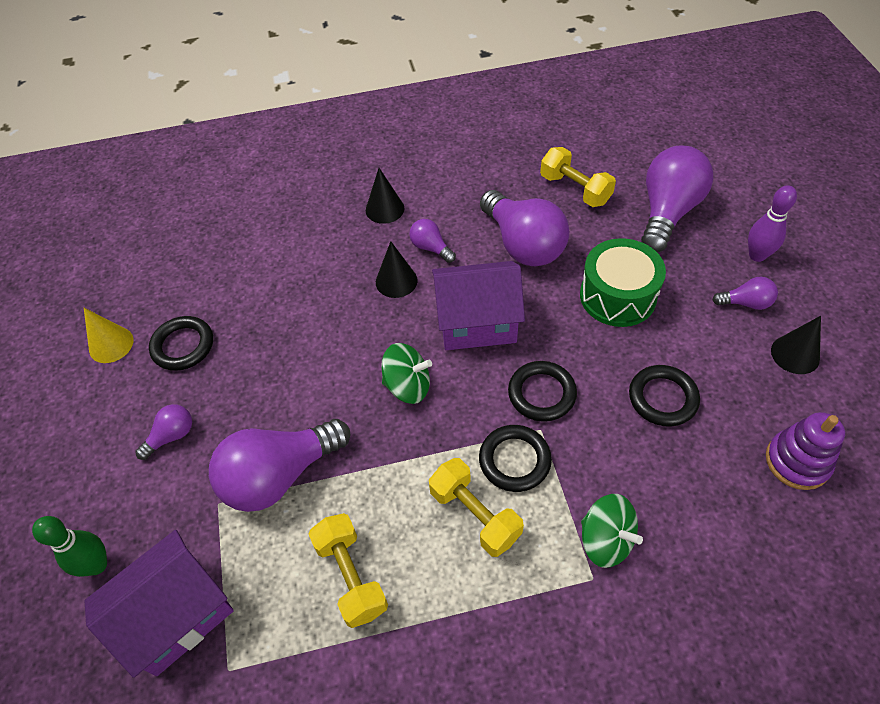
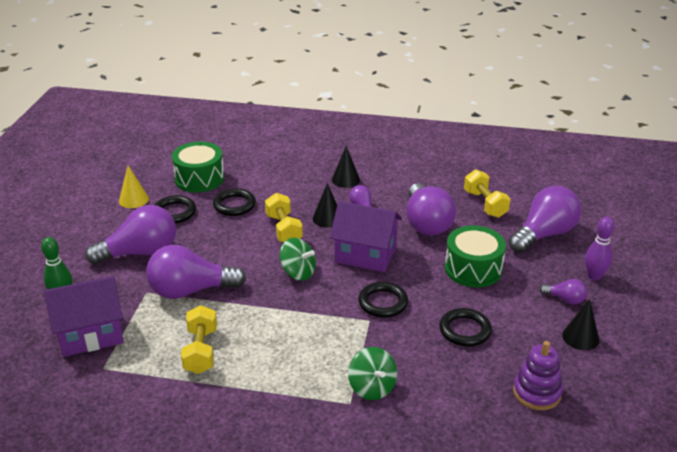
camera: 20 degrees right, 20 degrees down
(171, 436) = (140, 253): purple light bulb -> purple light bulb, size x2.12
(187, 274) = (199, 178): none -> green drum
(475, 515) = (296, 347): yellow dumbbell -> yellow dumbbell (284, 229)
(514, 460) = (341, 330): black ring -> black ring (234, 205)

